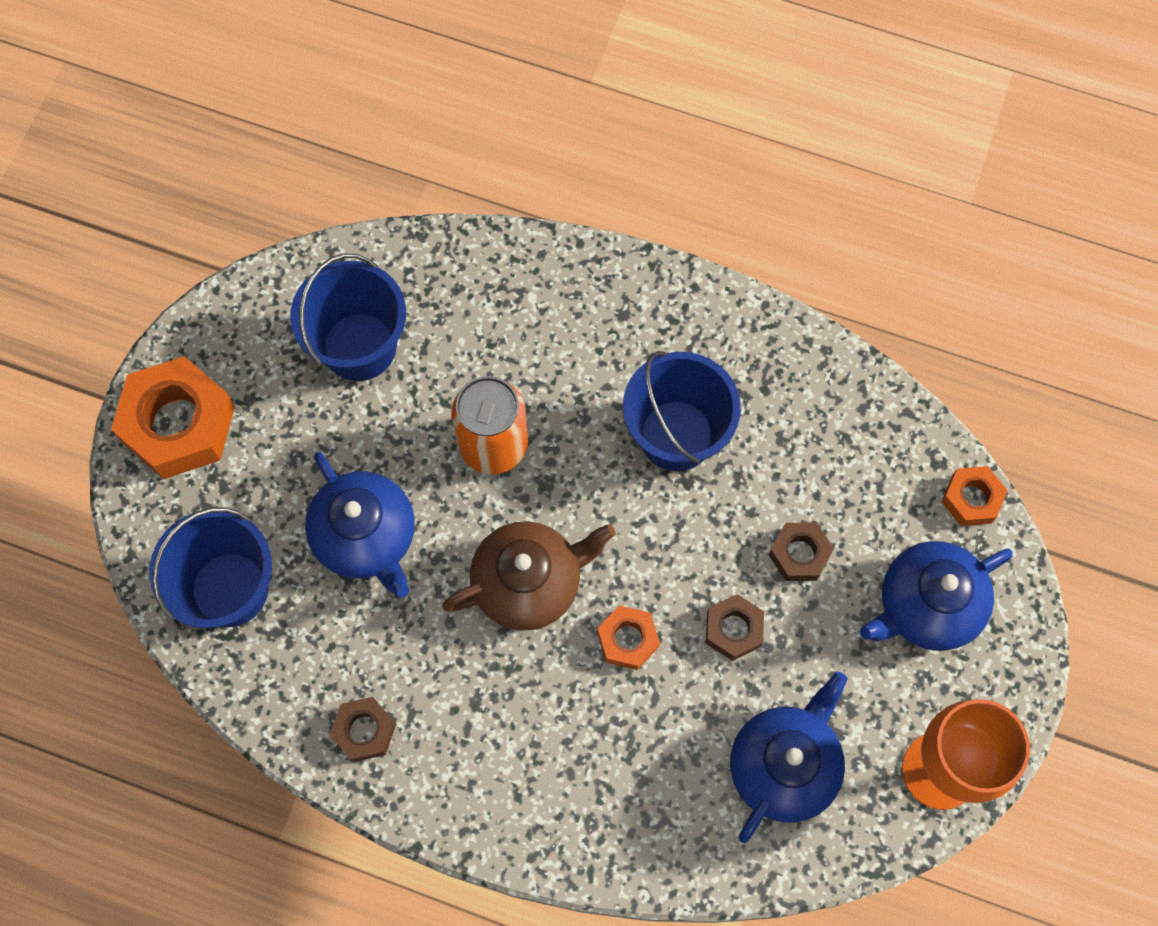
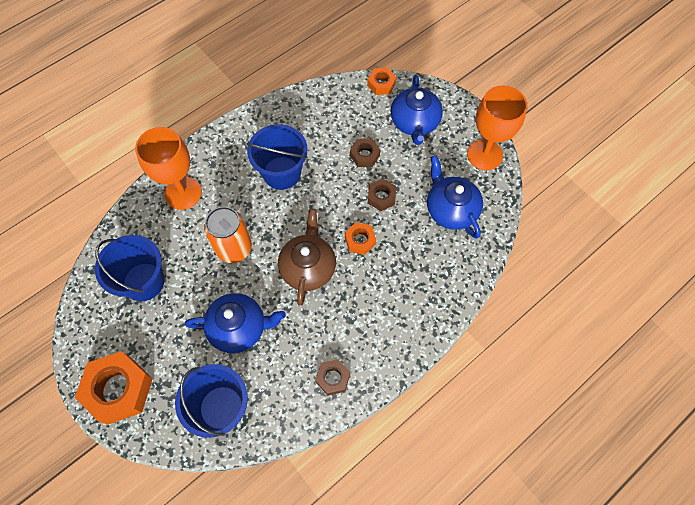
camera: 60 degrees left, 5 degrees down
(542, 304) = (183, 193): none -> orange goblet

